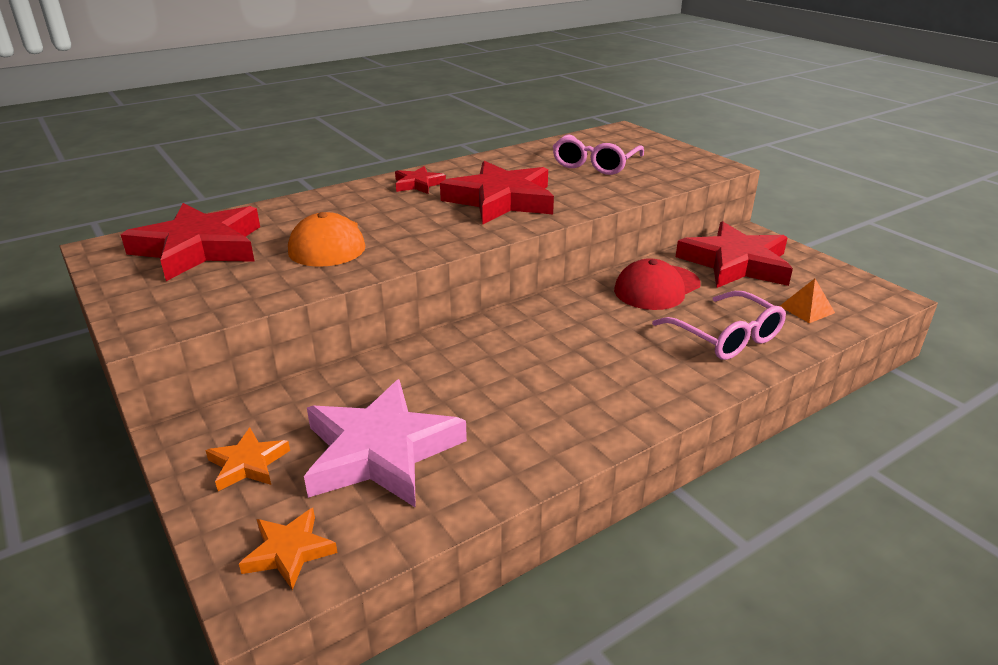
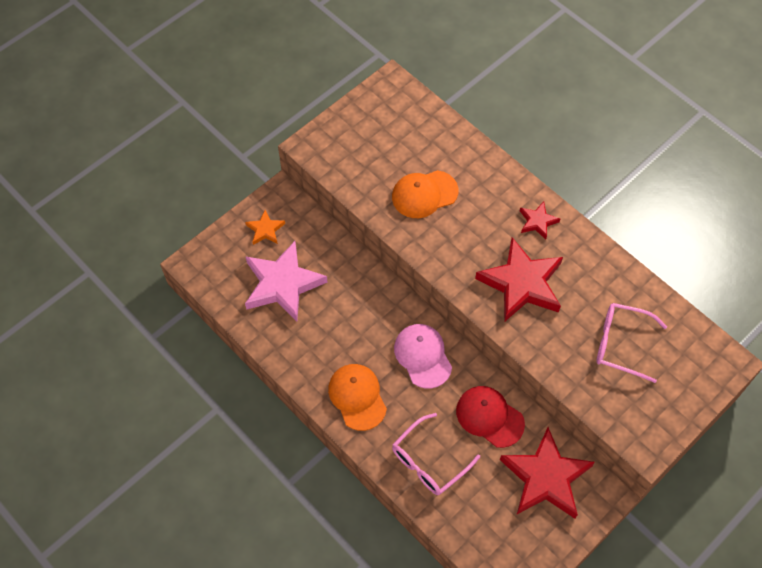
camera: 80 degrees right, 30 degrees up
(200, 248) = (402, 130): red star -> none
(289, 552) = (214, 267): orange star -> none
(560, 325) = (422, 356): none -> pink cap
(622, 388) = (357, 397): none -> orange cap
(806, 309) = (480, 522): orange pyramid -> none

